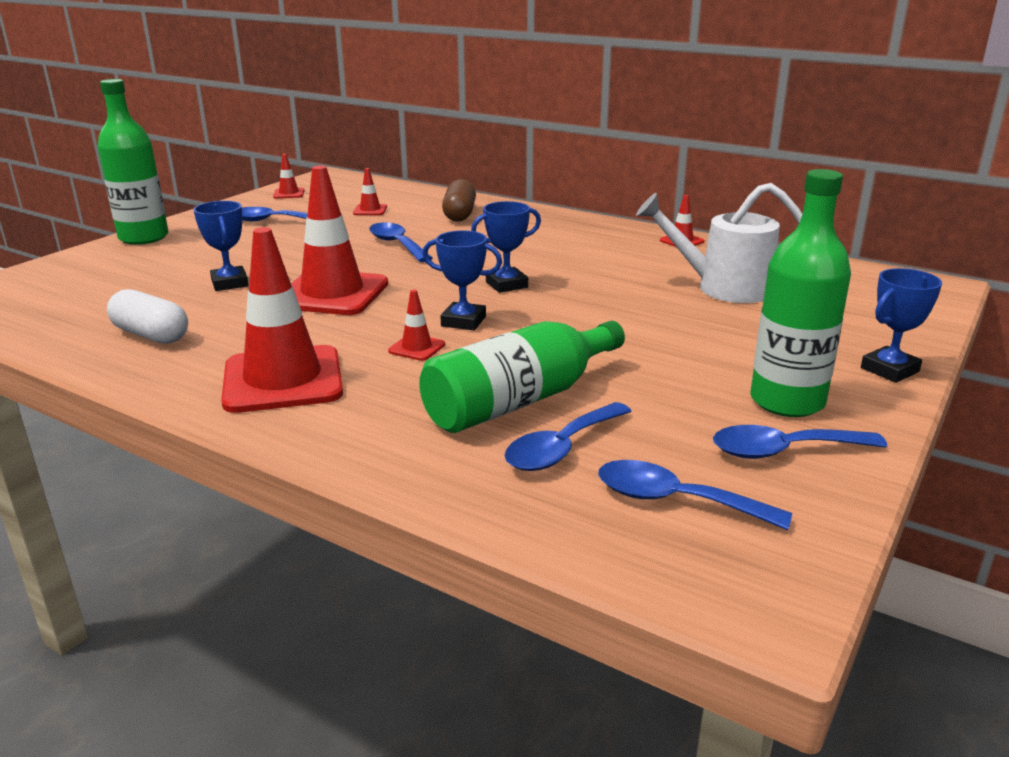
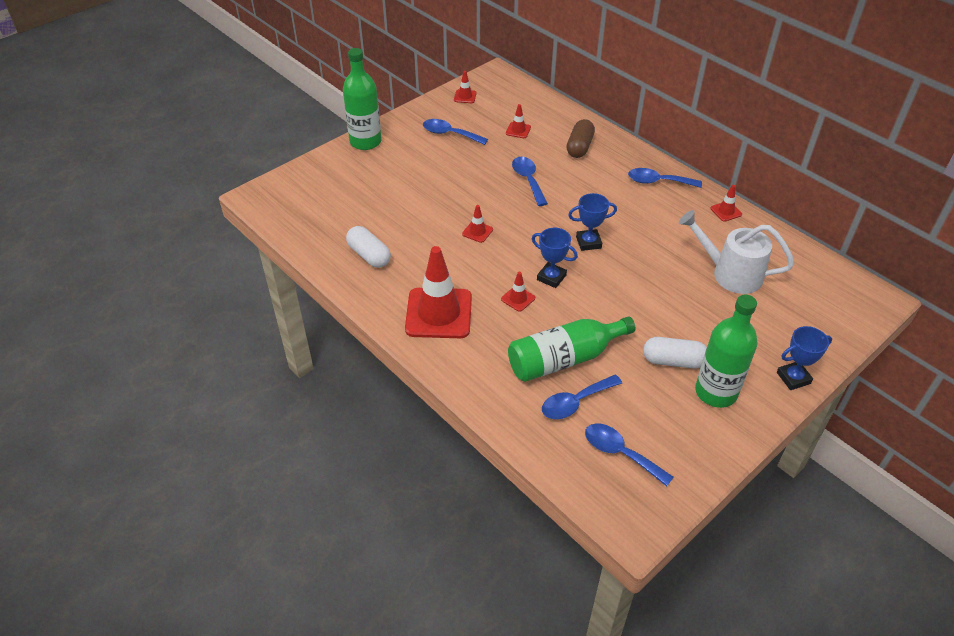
camera: 15 degrees right, 20 degrees up
(230, 283) = (416, 208): blue trophy -> none
(332, 294) = (477, 232): red traffic cone -> red traffic cone, size x0.42
(698, 378) = (673, 361): none -> white capsule
(783, 451) = (694, 431): blue spoon -> blue spoon (658, 182)

